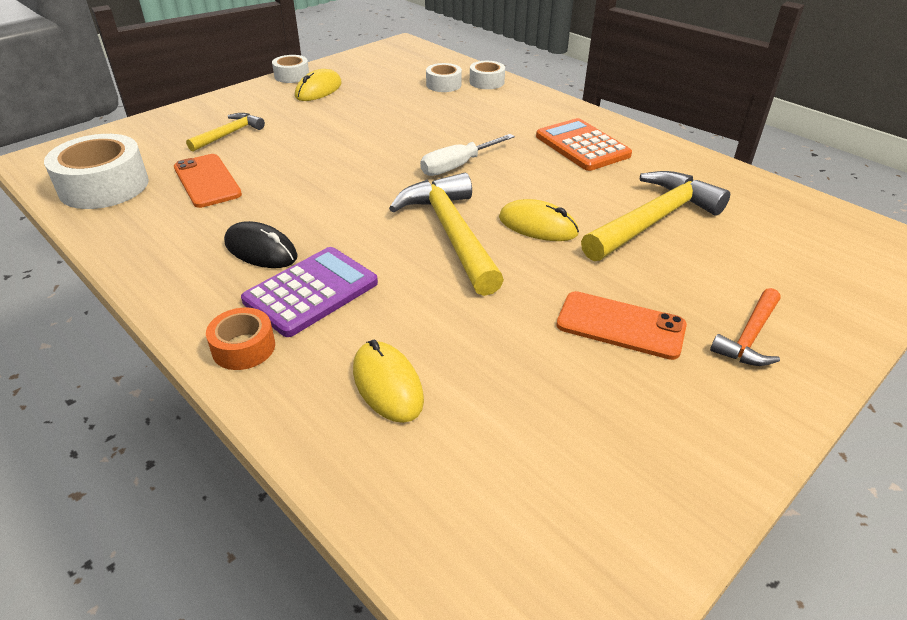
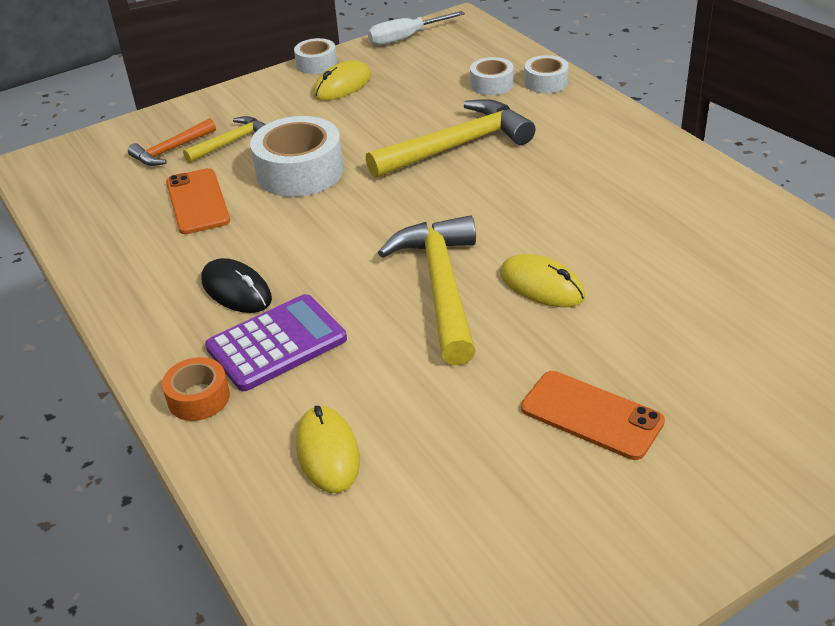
camera: 15 degrees right, 0 degrees up
(104, 186) = (93, 201): white tape -> white tape (299, 171)
(457, 166) = (474, 200): white screwdriver -> white screwdriver (405, 38)
(582, 146) = (632, 182): orange calculator -> none
(653, 220) = (681, 289): yellow hammer -> yellow hammer (457, 146)
(749, 337) = (733, 444): orange hammer -> orange hammer (171, 150)

